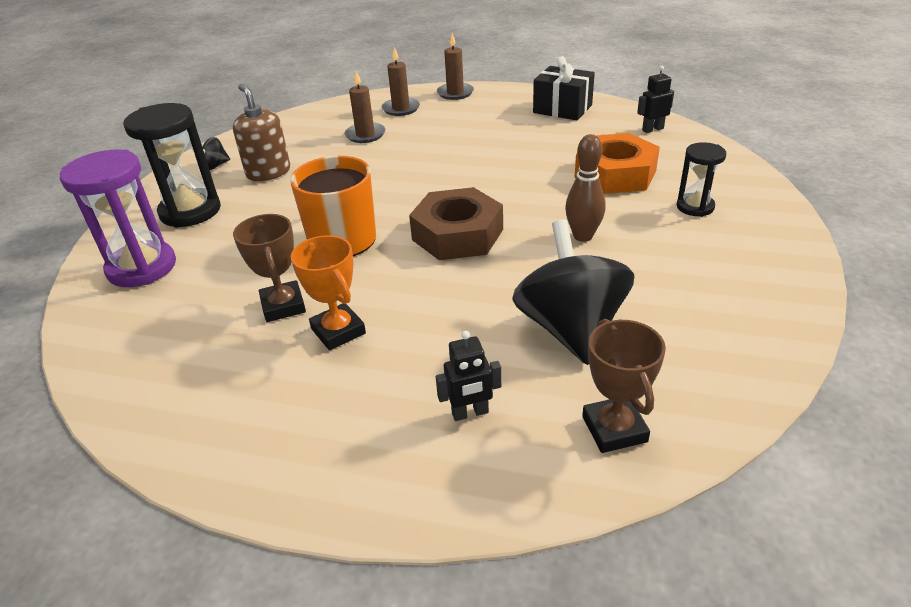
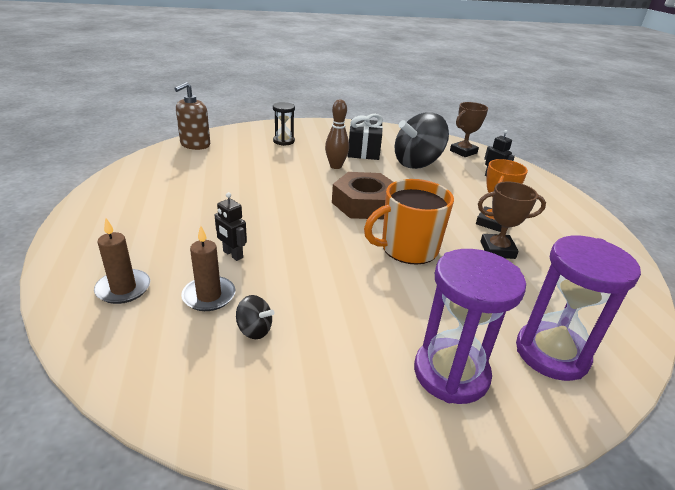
camera: 120 degrees left, 5 degrees down
(190, 211) = (451, 373): black hourglass -> purple hourglass
(215, 166) = (343, 414): black spinning top -> black spinning top (254, 330)
(268, 172) = (333, 344): brown soap dispenser -> brown soap dispenser (195, 145)
(283, 306) = (497, 250): brown trophy -> brown trophy turned 45 degrees clockwise
(455, 93) = (73, 257): brown candle -> none
(562, 109) = (131, 189): black gift -> black gift (363, 151)
(615, 174) = (252, 162): orange nut -> none
(652, 129) = (175, 154): black robot -> black robot (232, 254)

